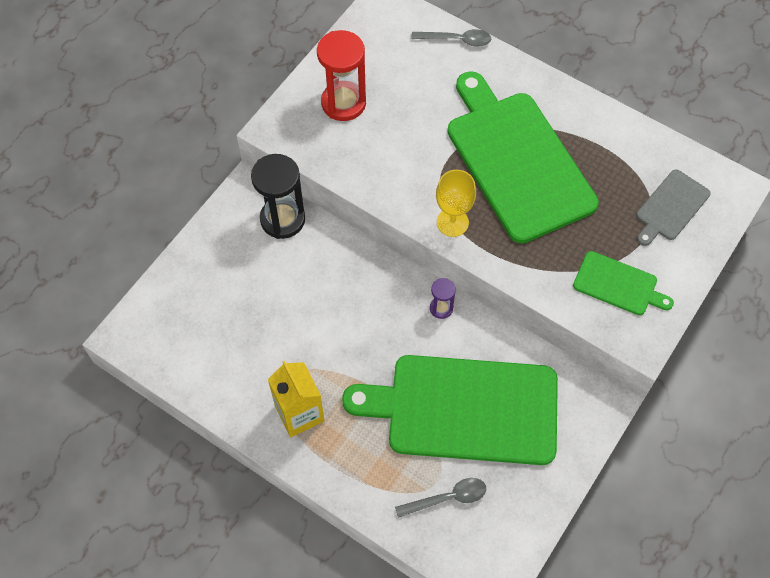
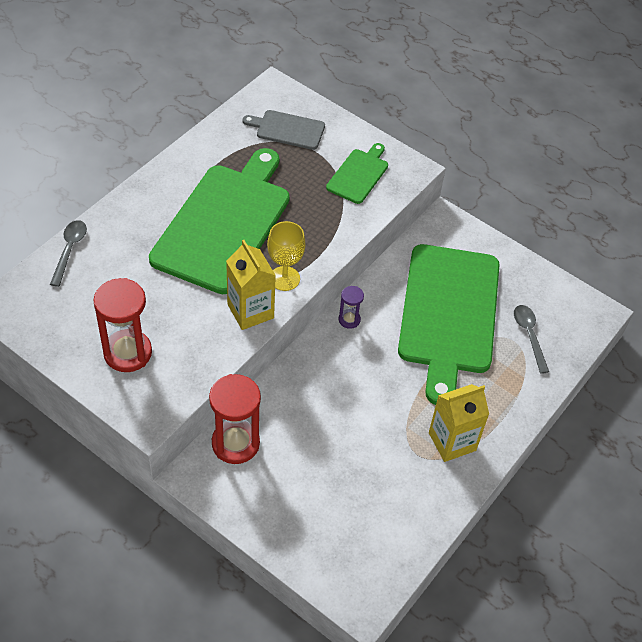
camera: 90 degrees left, 10 degrees down
(282, 219) = (235, 443): black hourglass -> red hourglass
(405, 196) = (250, 311): none -> yellow carton
(516, 161) = (224, 223): green cutting board -> green cutting board turned 135 degrees clockwise
(671, 207) = (287, 130): grey cutting board -> grey cutting board turned 150 degrees clockwise

